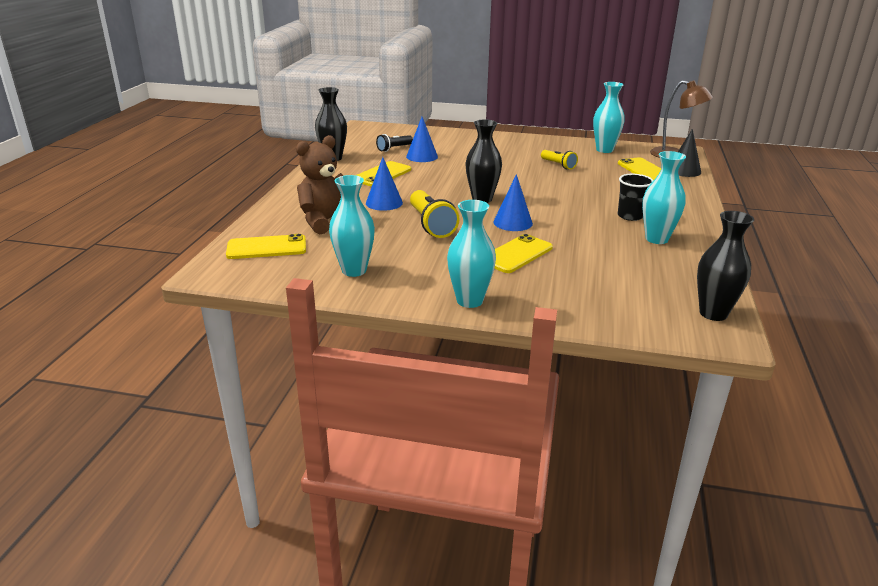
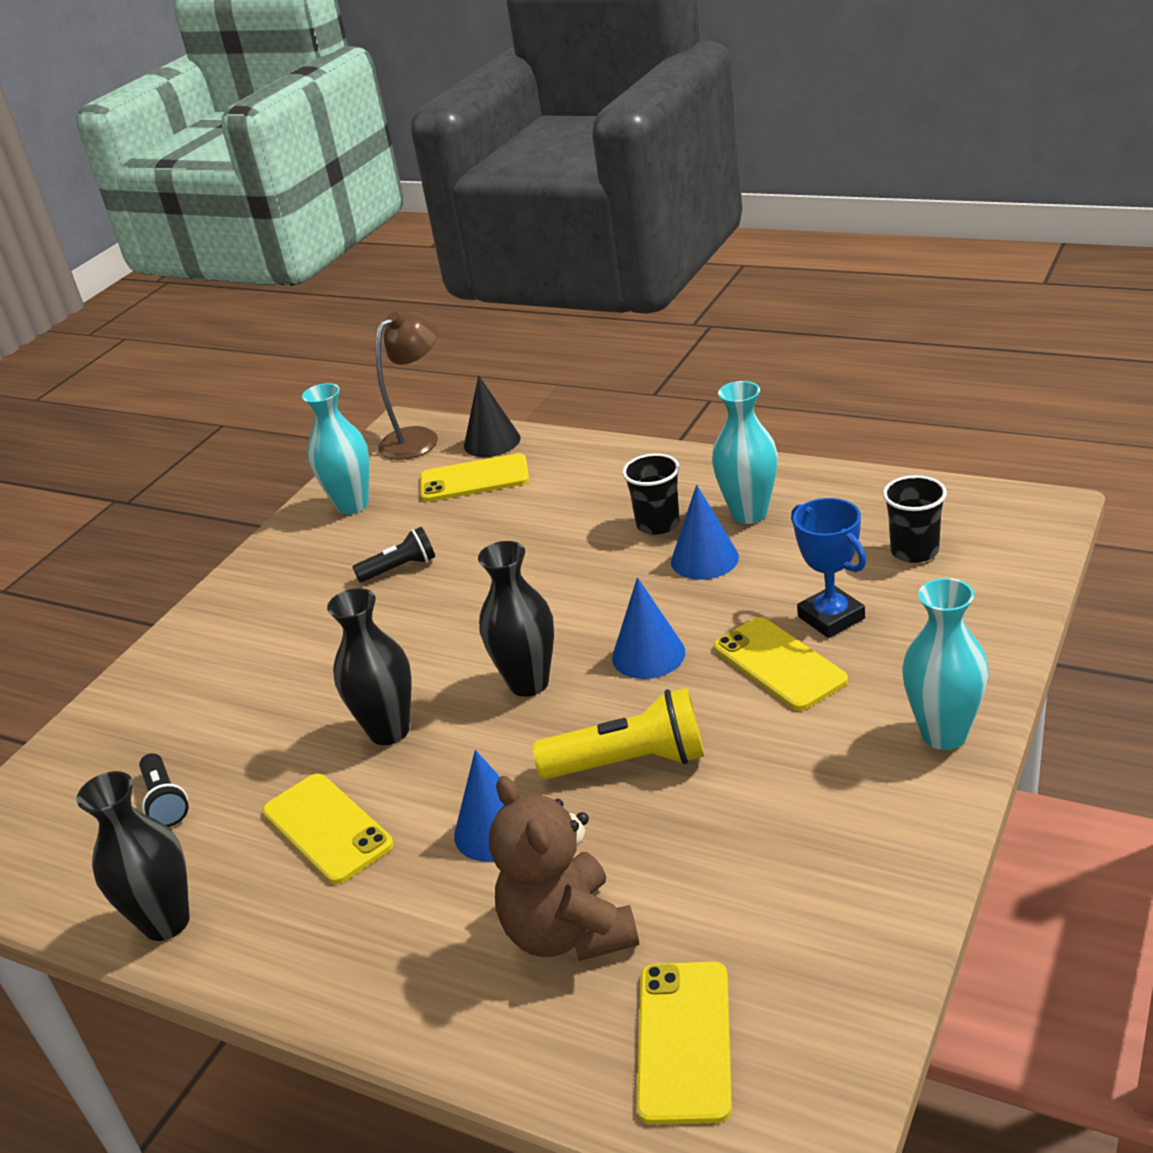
camera: 70 degrees left, 5 degrees up
(354, 270) = (817, 884): turquoise vase -> none
(422, 156) = (247, 755): blue cone -> blue cone (704, 559)
(558, 165) = (400, 568): yellow flashlight -> black flashlight
(564, 266) = (831, 617): none -> blue trophy
(646, 290) = (914, 551): none -> black cup
(713, 313) = (984, 509): black vase -> black vase (389, 731)

